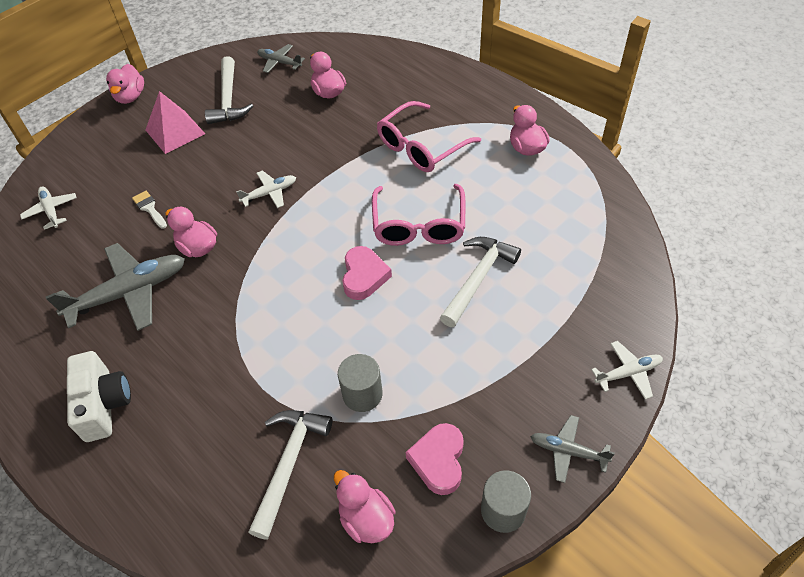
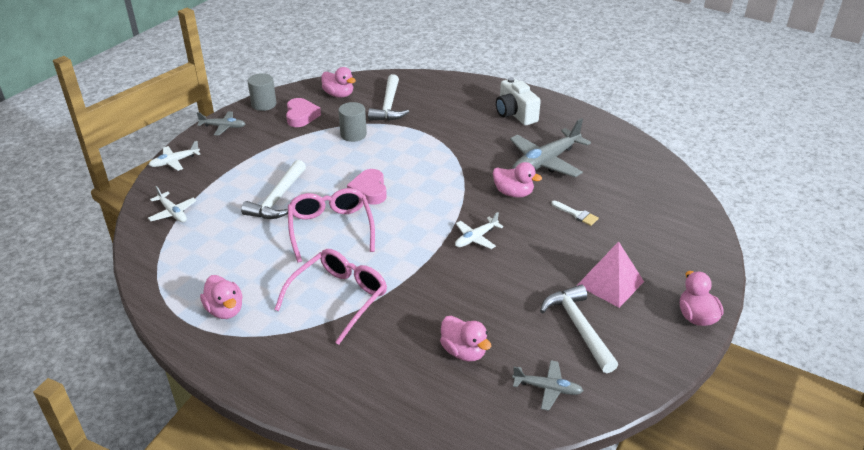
camera: 165 degrees right, 15 degrees down
(51, 211) = (661, 203): white plane -> white plane (172, 212)

